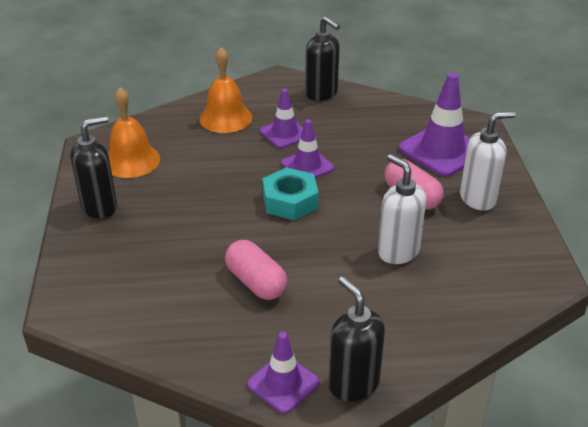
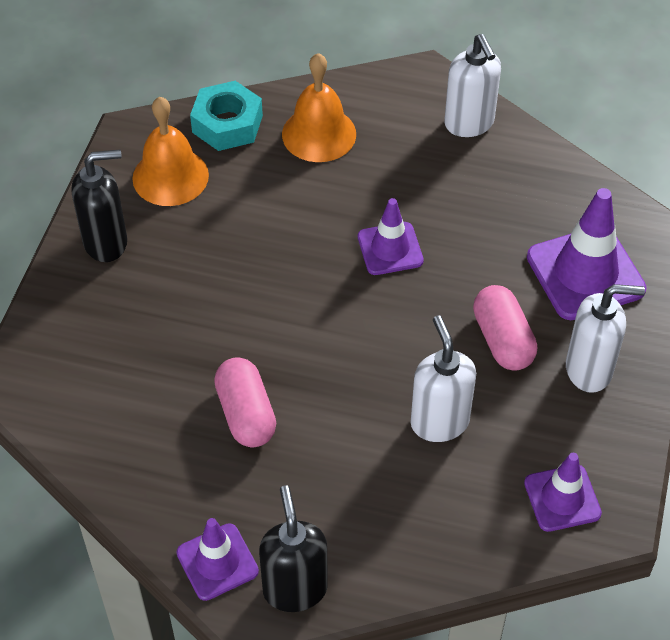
camera: 20 degrees right, 15 degrees up
(285, 133) = (385, 184): purple traffic cone -> purple traffic cone (562, 498)
(290, 201) = (341, 302): turquoise nut -> turquoise nut (227, 124)
(322, 94) = (469, 123): black soap dispenser -> white soap dispenser

